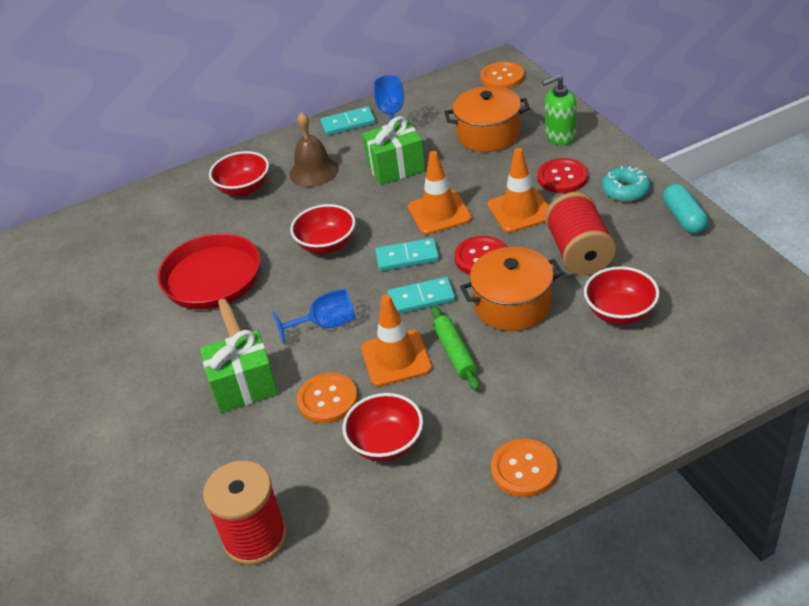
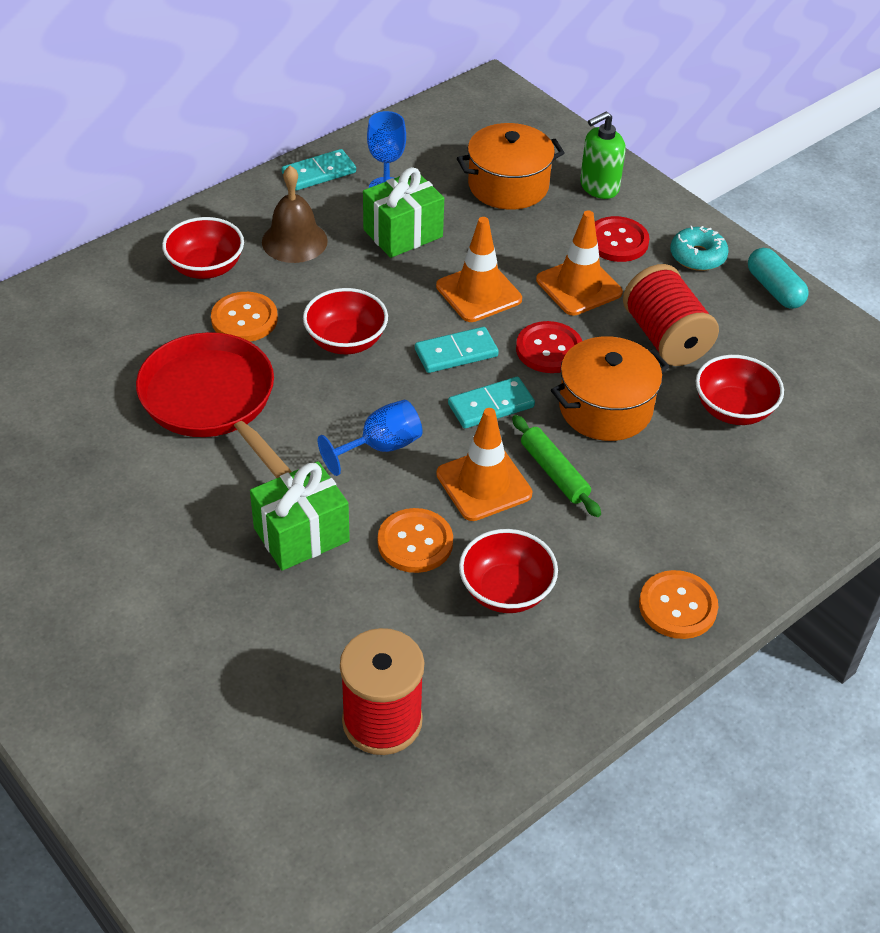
camera: 20 degrees left, 5 degrees up
(502, 77) = (502, 107): orange button -> orange button (244, 319)

